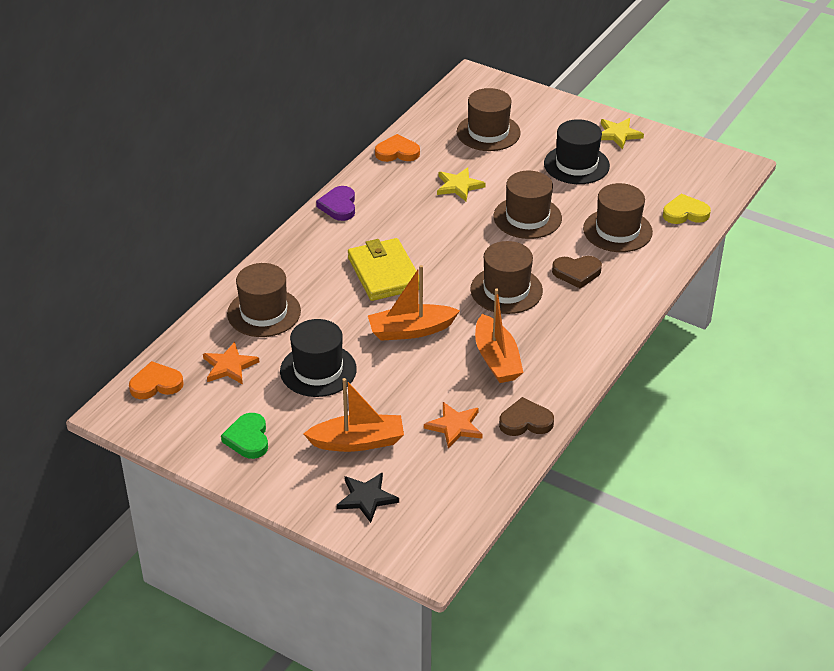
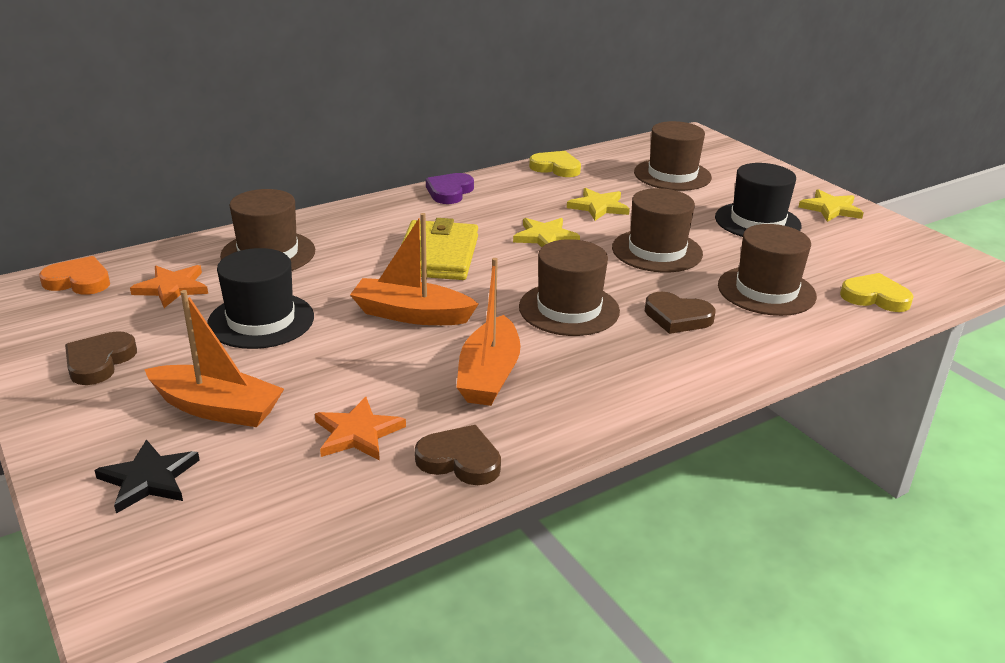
camera: 25 degrees right, 10 degrees down
(248, 439) = (99, 362): green heart -> brown heart
(397, 152) = (556, 168): orange heart -> yellow heart
(444, 230) = (545, 237): none -> yellow star

